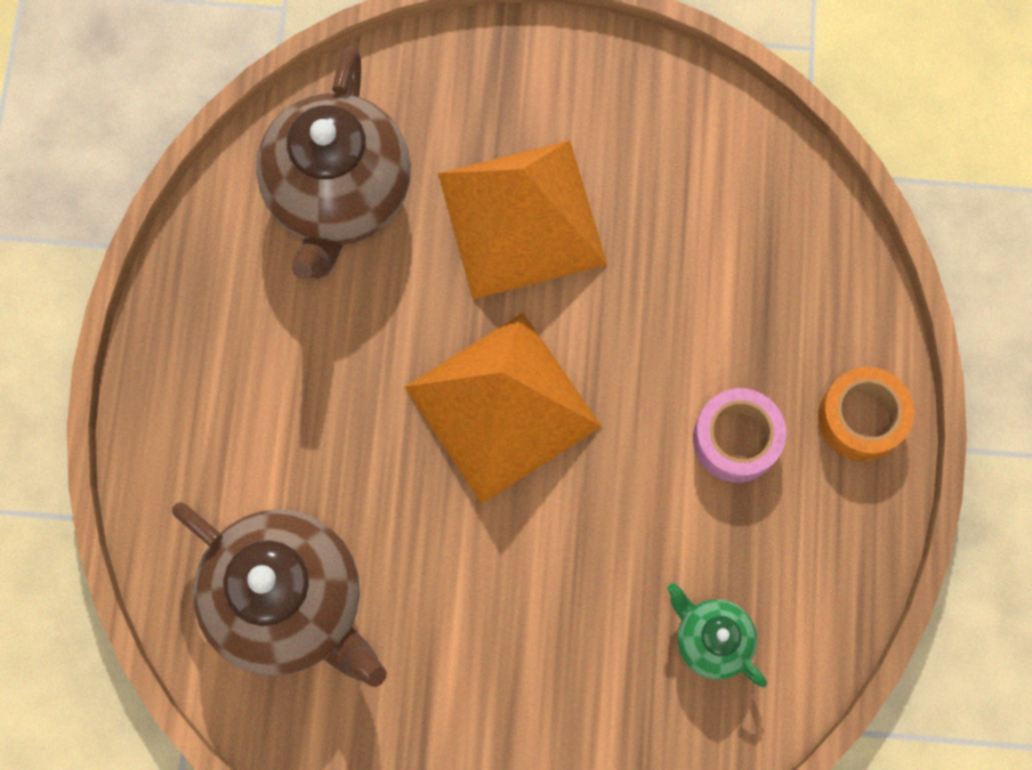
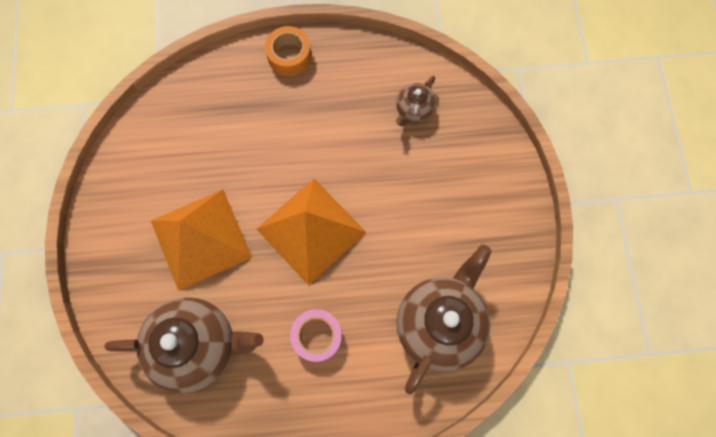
camera: 100 degrees left, 0 degrees up
(711, 640) = (413, 110): green teapot -> brown teapot
(736, 439) = (310, 112): pink tape -> pink tape (317, 336)

